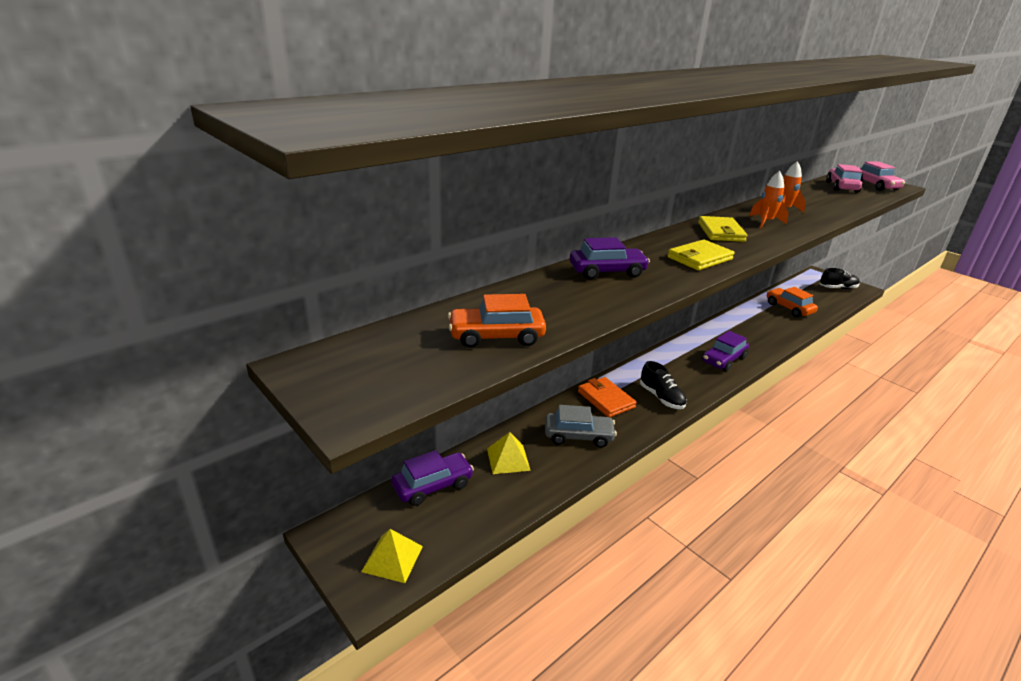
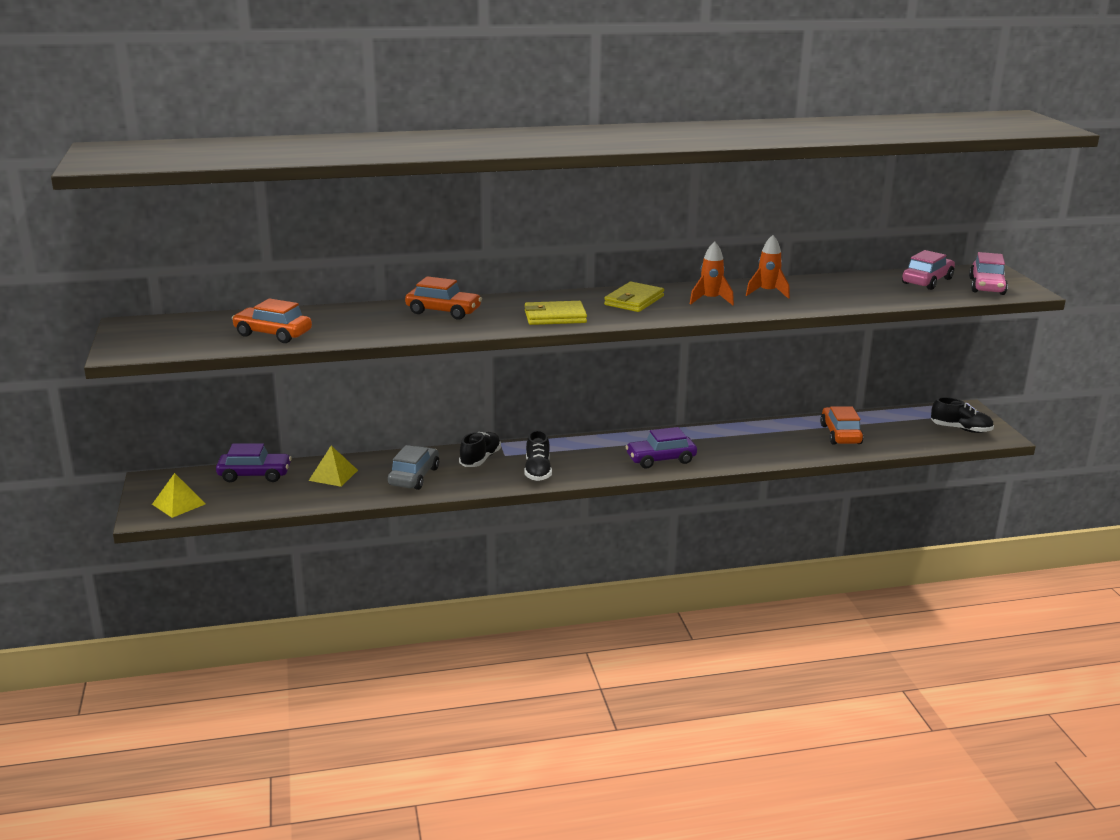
camera: 30 degrees right, 5 degrees down
(578, 436) = (414, 476): grey car -> grey car turned 105 degrees counterclockwise
(606, 399) = (480, 459): orange wallet -> black shoe
(607, 272) = (443, 311): purple car -> orange car

